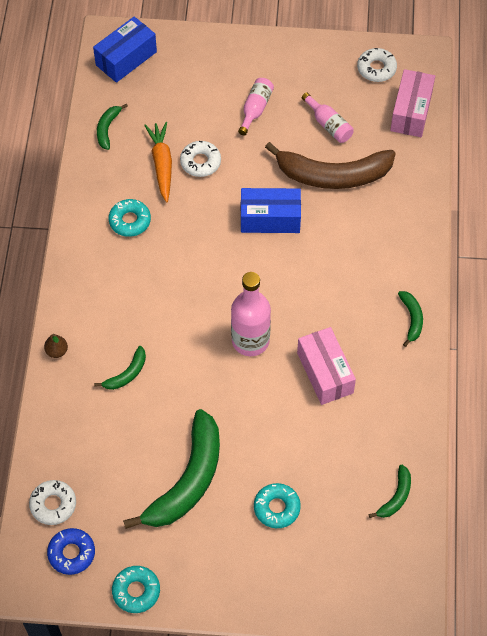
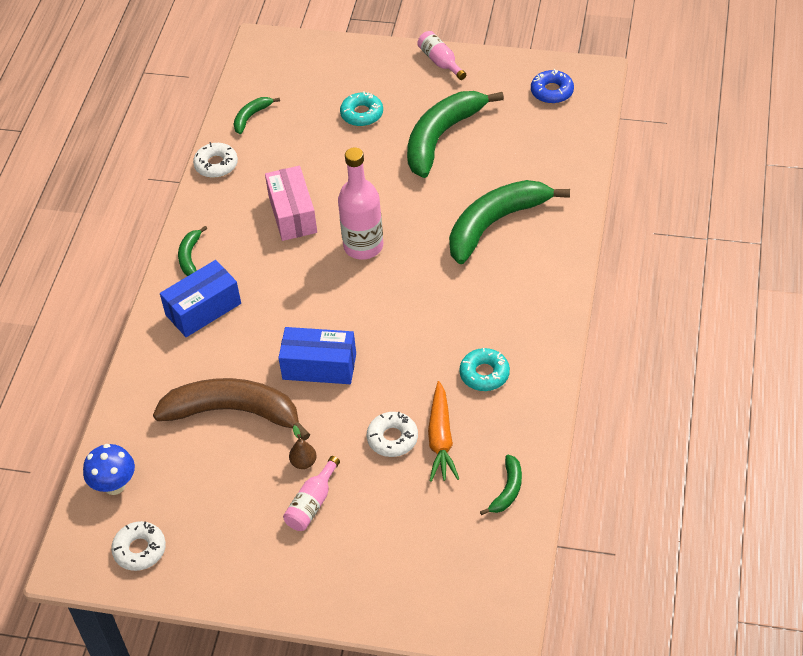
camera: 170 degrees left, 10 degrees down
(53, 504) = (569, 125): white donut -> white donut (216, 165)
(57, 351) = (568, 247): brown pear -> brown pear (303, 462)
(126, 58) = (478, 591): blue box -> blue box (203, 309)
(127, 374) = (495, 223): green banana -> green banana, size x2.21
(136, 591) = (495, 65): turquoise donut -> none
(328, 125) = (223, 476): pink bottle -> pink bottle (440, 62)
(411, 112) = (114, 485): pink box -> blue mushroom

